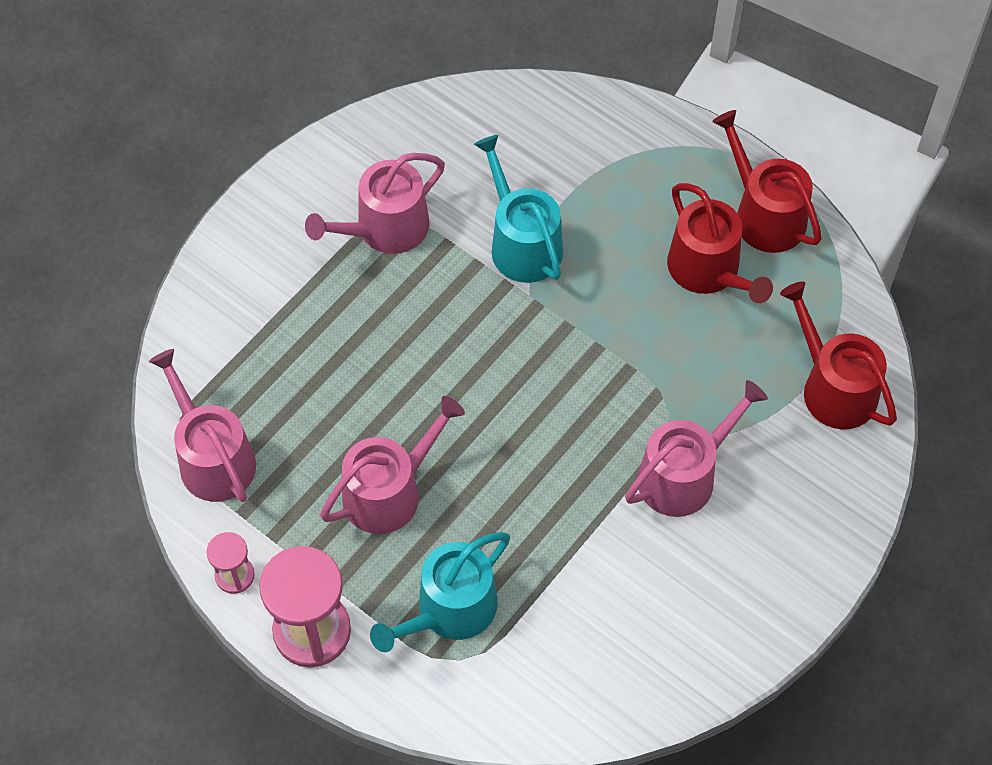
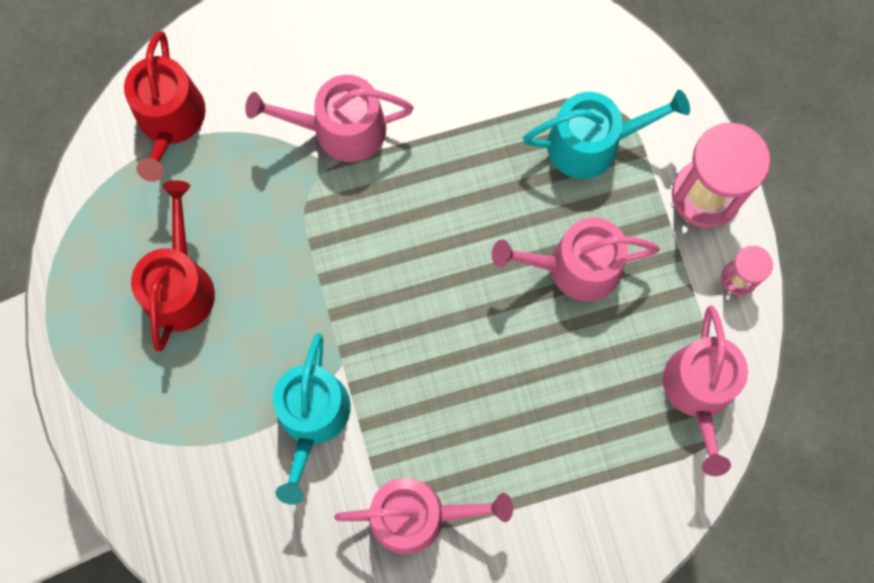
camera: 145 degrees left, 15 degrees up
(764, 214) = (92, 304): red watering can -> none

